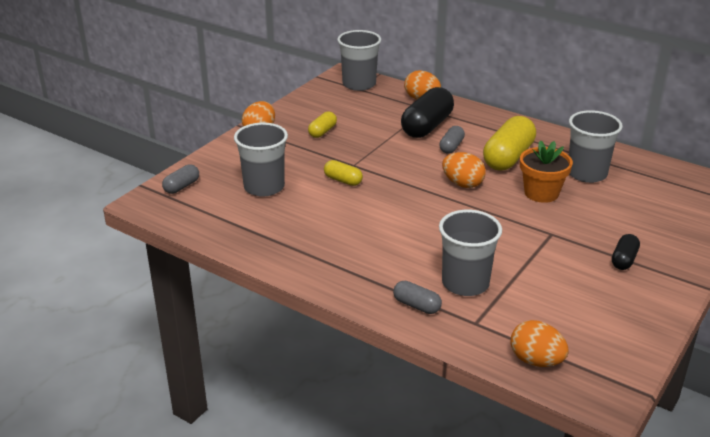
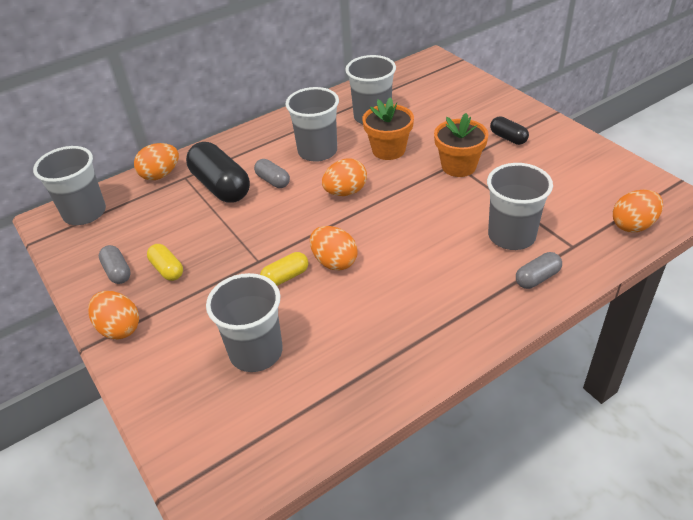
camera: 65 degrees left, 10 degrees up
(181, 186) = (199, 444): grey capsule -> grey capsule (117, 272)
(372, 198) = (334, 262): none -> orange egg
(508, 157) = (317, 151): yellow capsule -> grey cup
(548, 237) = (458, 166): none -> orange flower pot

